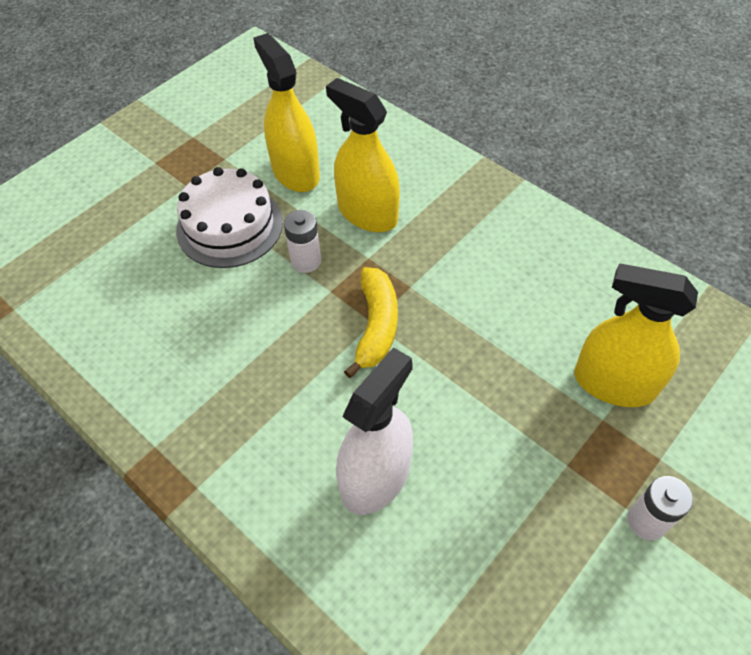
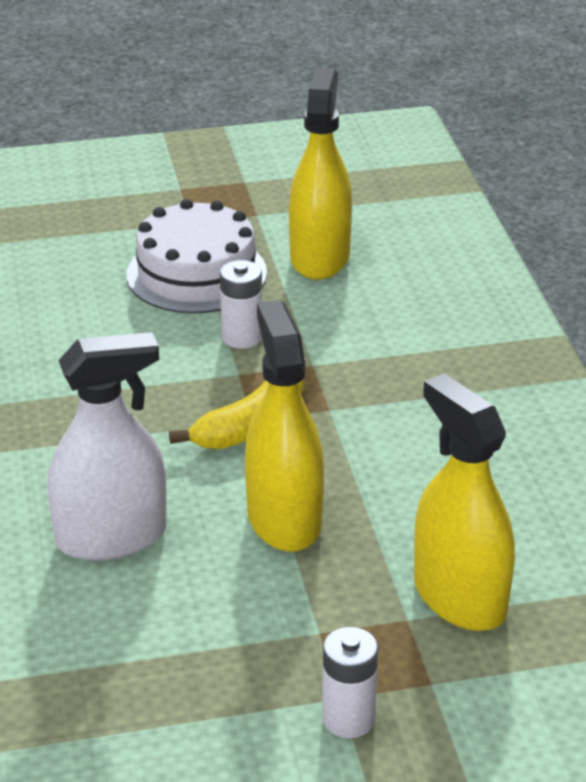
camera: 35 degrees right, 20 degrees down
(367, 213) = (357, 326): yellow spray bottle -> yellow spray bottle (284, 519)

